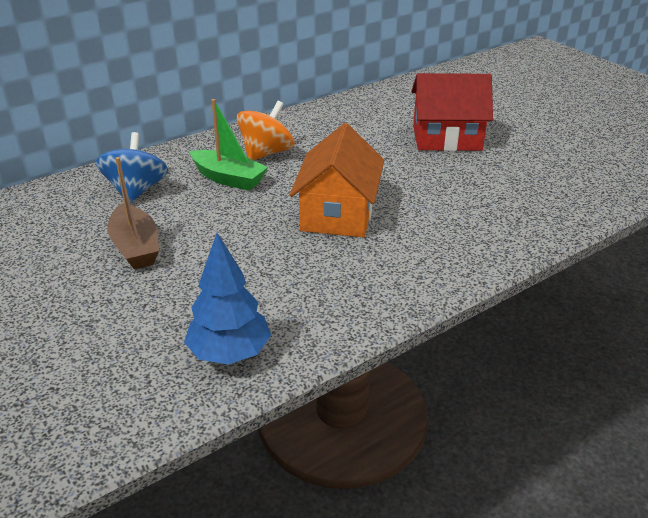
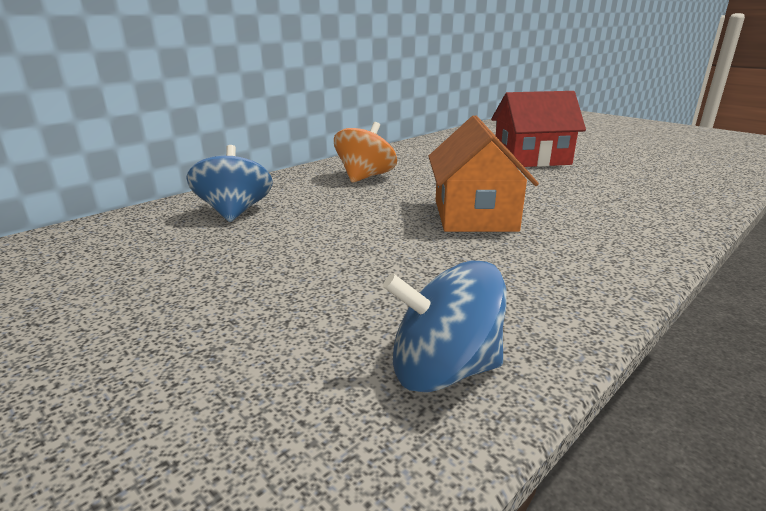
camera: 10 degrees left, 10 degrees down
(135, 247) = (252, 261): brown boat -> none
(228, 179) = (336, 197): green boat -> none
(229, 353) = (443, 370): blue tree -> blue spinning top

